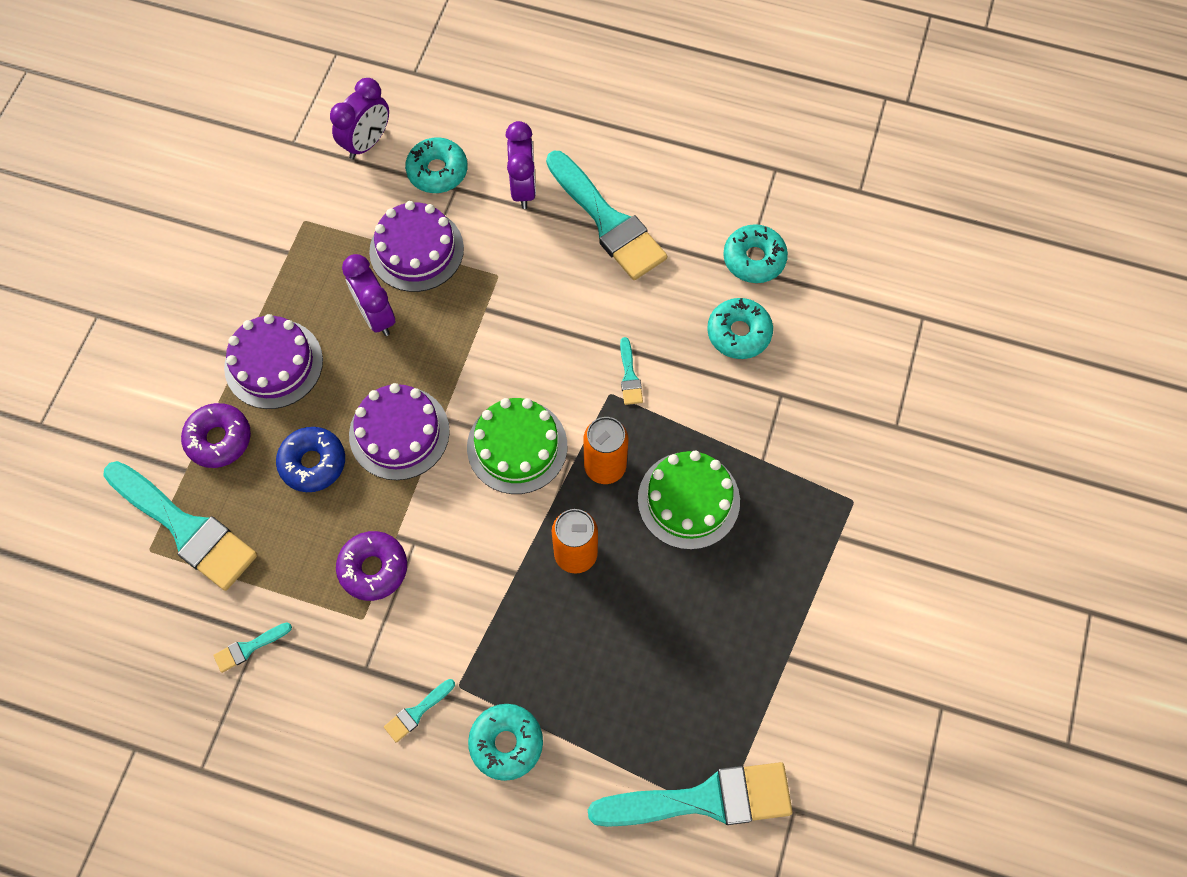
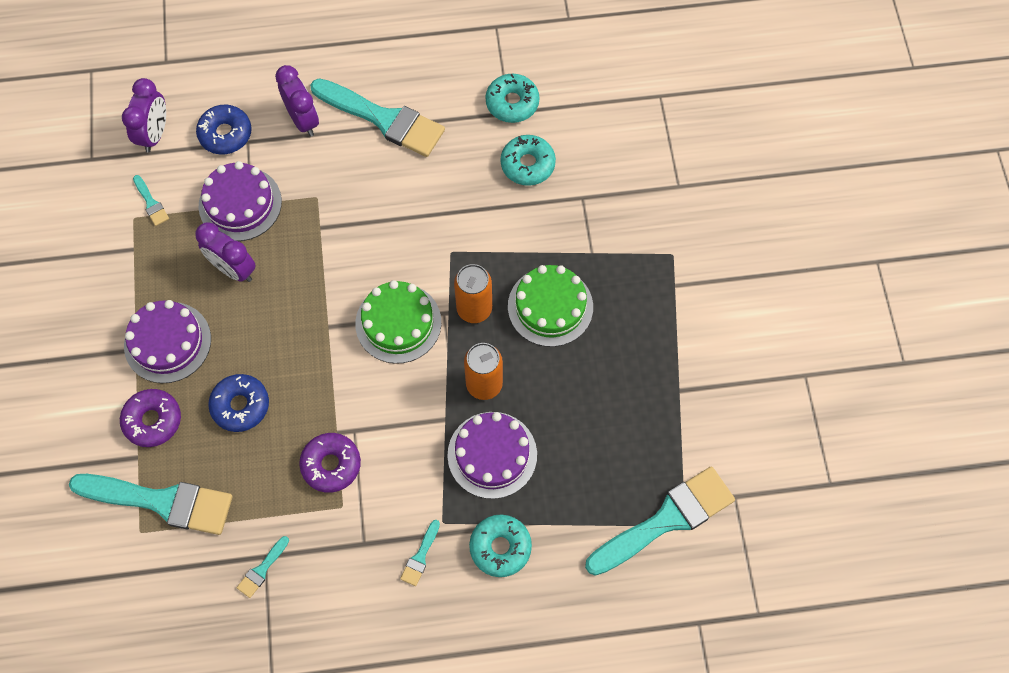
camera: 25 degrees left, 0 degrees up
(399, 433) = (299, 352): purple cake -> purple cake (492, 455)
(437, 171) = (225, 134): turquoise donut -> blue donut
(629, 376) = (459, 232): turquoise brush -> turquoise brush (151, 203)

